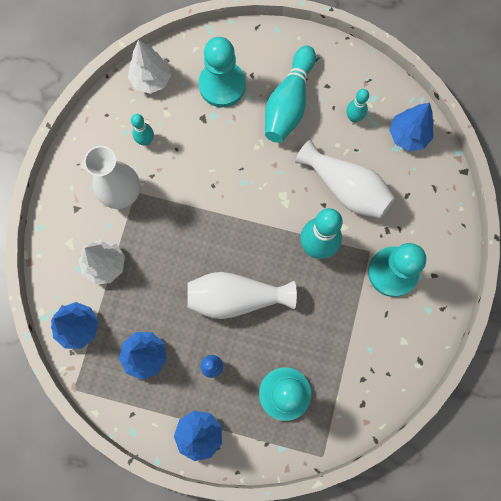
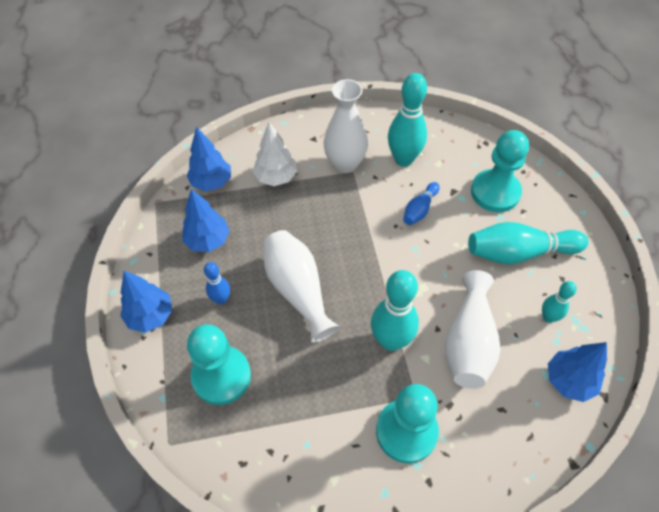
camera: 65 degrees right, 20 degrees down
(146, 141) = (403, 159): turquoise bowling pin -> turquoise bowling pin, size x1.85
(151, 79) = (461, 140): white tree -> none
(207, 157) = (419, 209): none -> blue bowling pin

